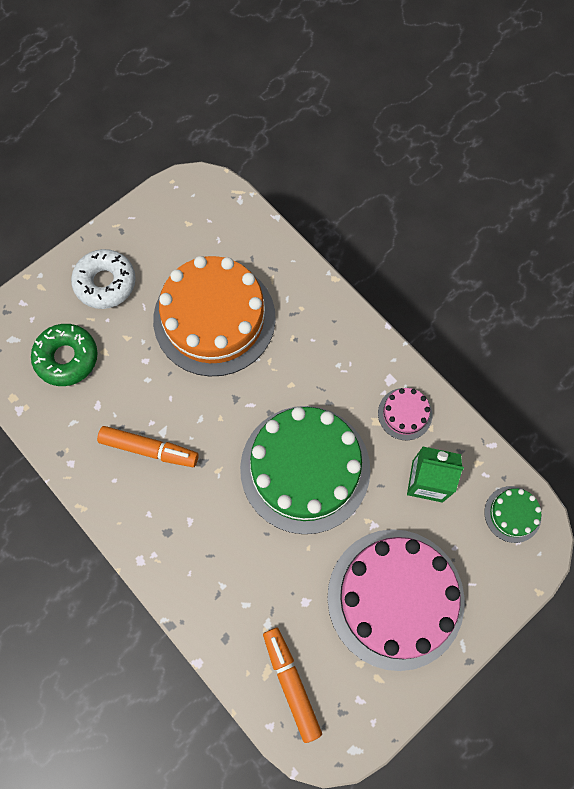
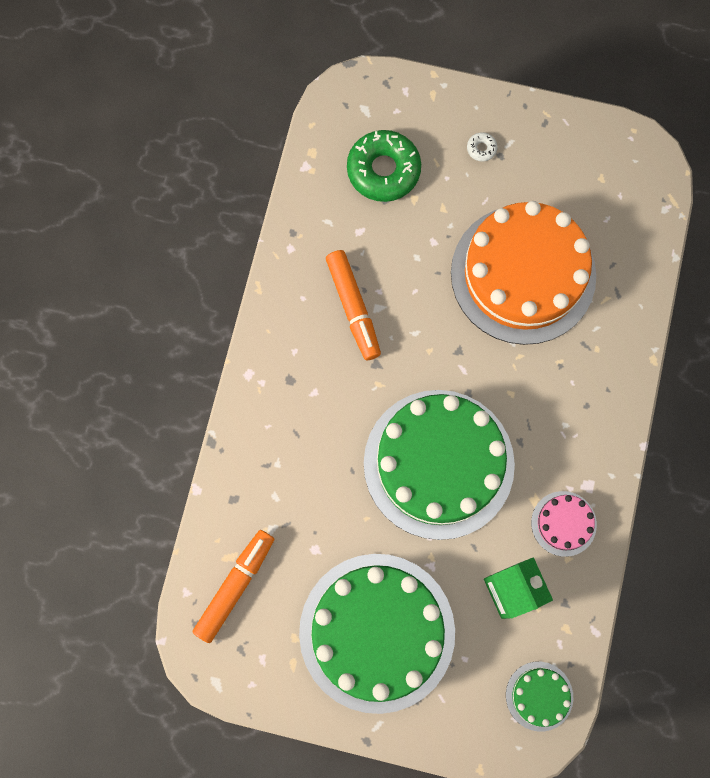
camera: 55 degrees right, 5 degrees up
(105, 283) = (481, 149): white donut -> white donut, size x0.41
(395, 598) = (377, 632): pink cake -> green cake

